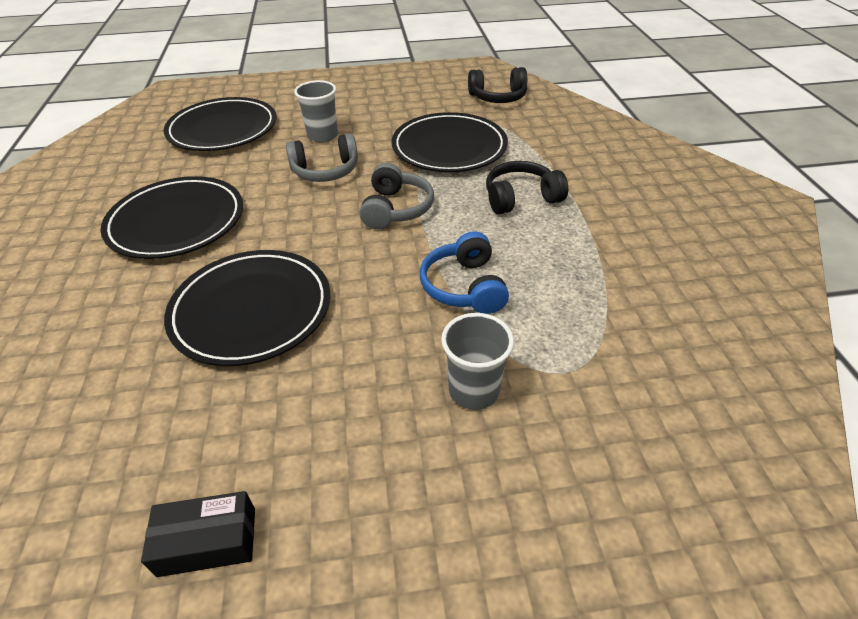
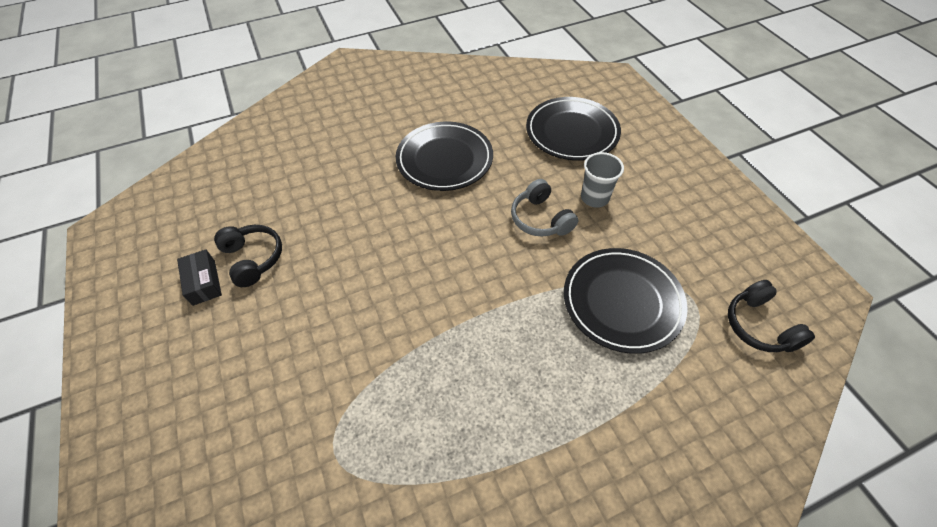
camera: 75 degrees right, 10 degrees up
(252, 310) = (366, 235): black plate -> none
(396, 209) = (504, 285): grey headphones -> none
(464, 287) = (417, 361): blue headphones -> none
(474, 390) = (310, 390): grey cup -> none
(521, 198) = (558, 384): black headphones -> black headphones (253, 259)

